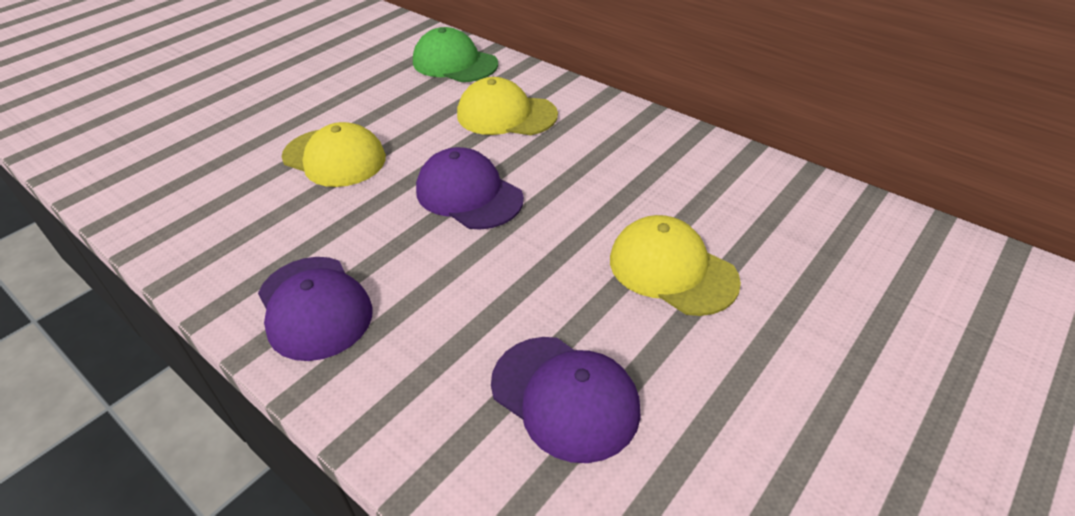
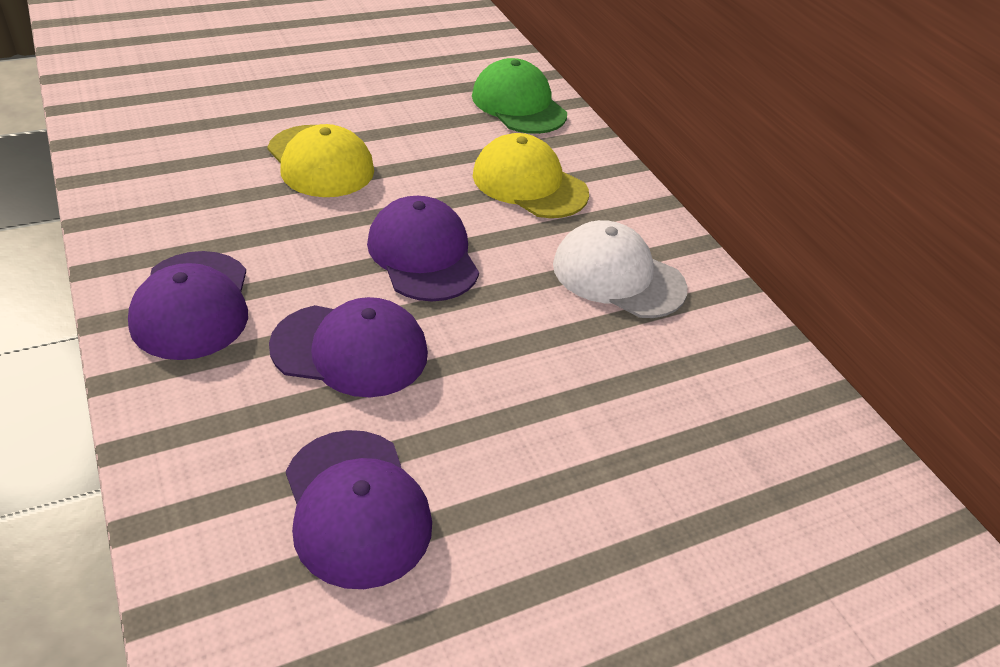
camera: 20 degrees right, 0 degrees up
(469, 286) = (350, 350): none -> purple cap
(617, 154) = (618, 276): none -> white cap
(672, 270) = (575, 430): yellow cap -> none

